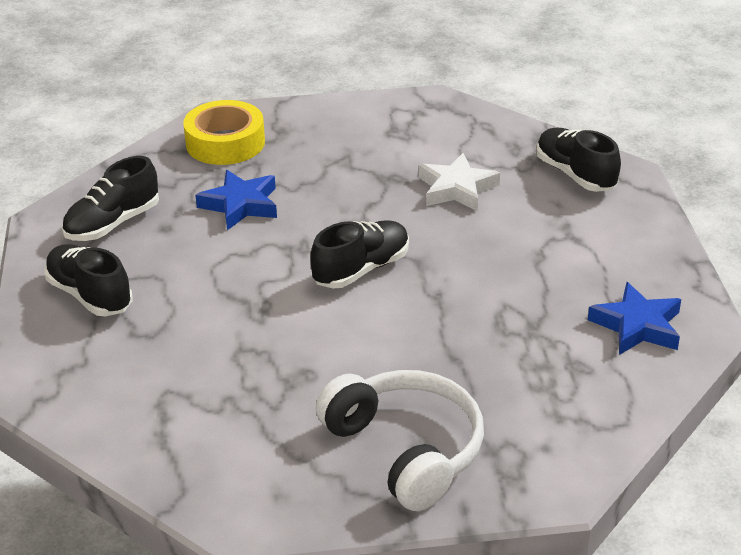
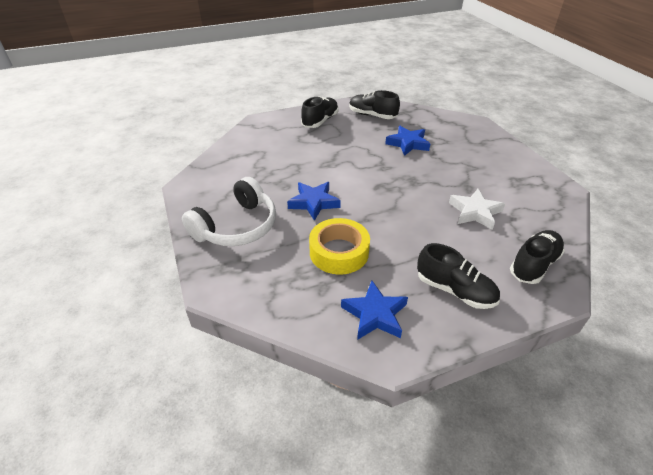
camera: 75 degrees right, 5 degrees up
(225, 143) = (457, 129): yellow tape -> yellow tape (339, 252)
(361, 269) = (375, 189): black shoe -> black shoe (455, 290)
(372, 345) = (314, 203): none -> blue star

